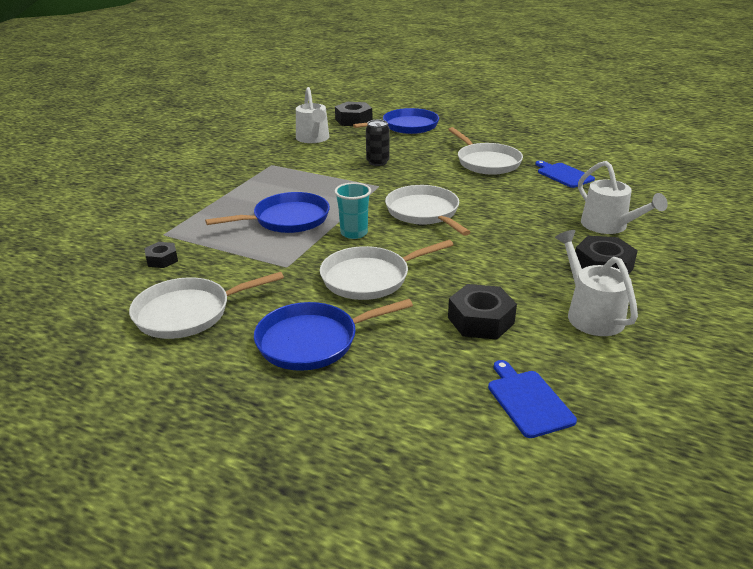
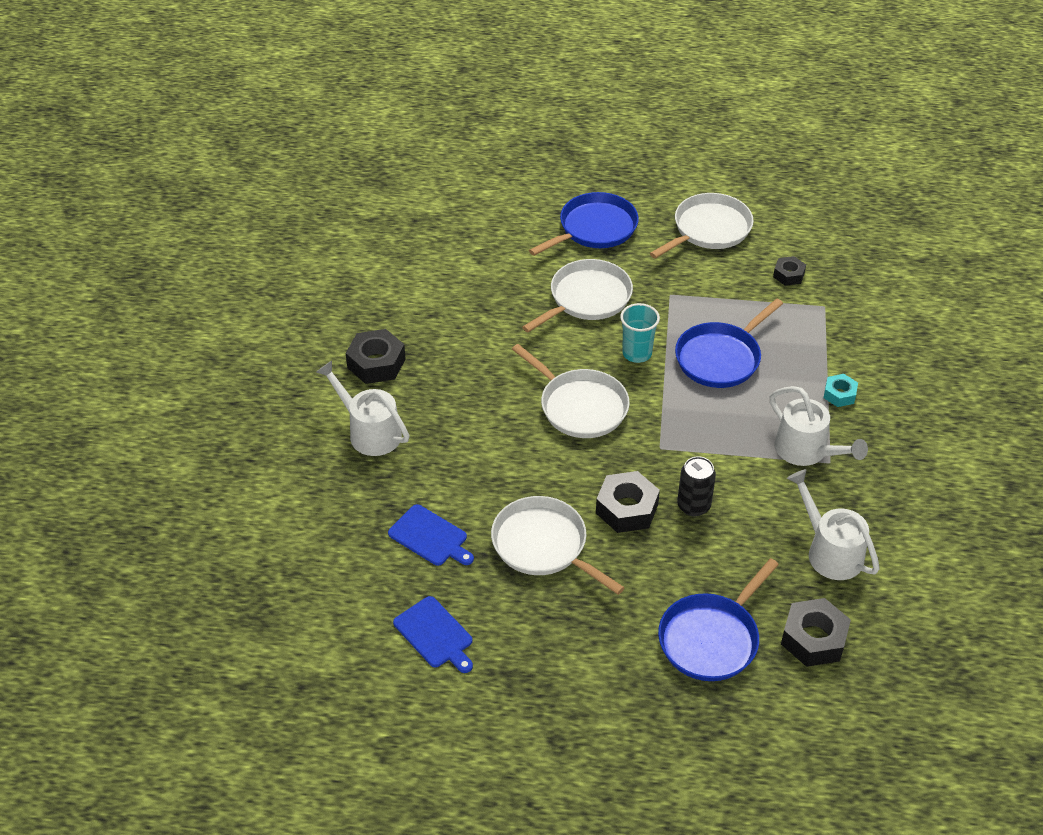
camera: 160 degrees right, 15 degrees up
(224, 188) = (839, 394): none -> turquoise nut
(480, 320) = (475, 276): black nut -> black nut (627, 508)
(528, 401) = (425, 220): blue cutting board -> blue cutting board (435, 634)
(590, 314) = (386, 303): white watering can -> white watering can (807, 451)

